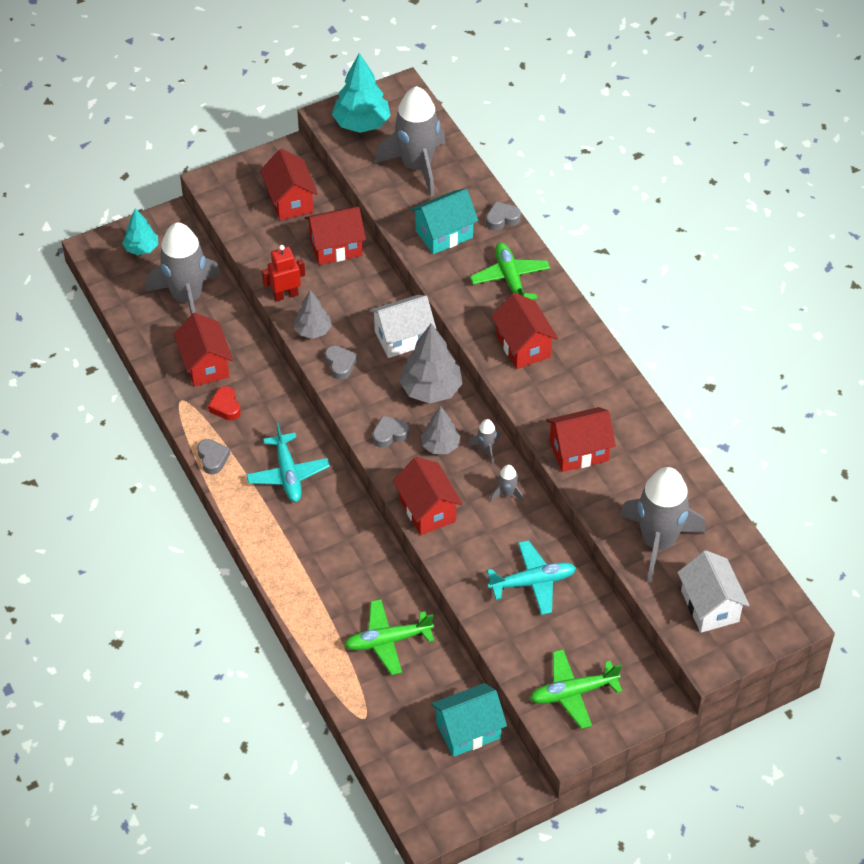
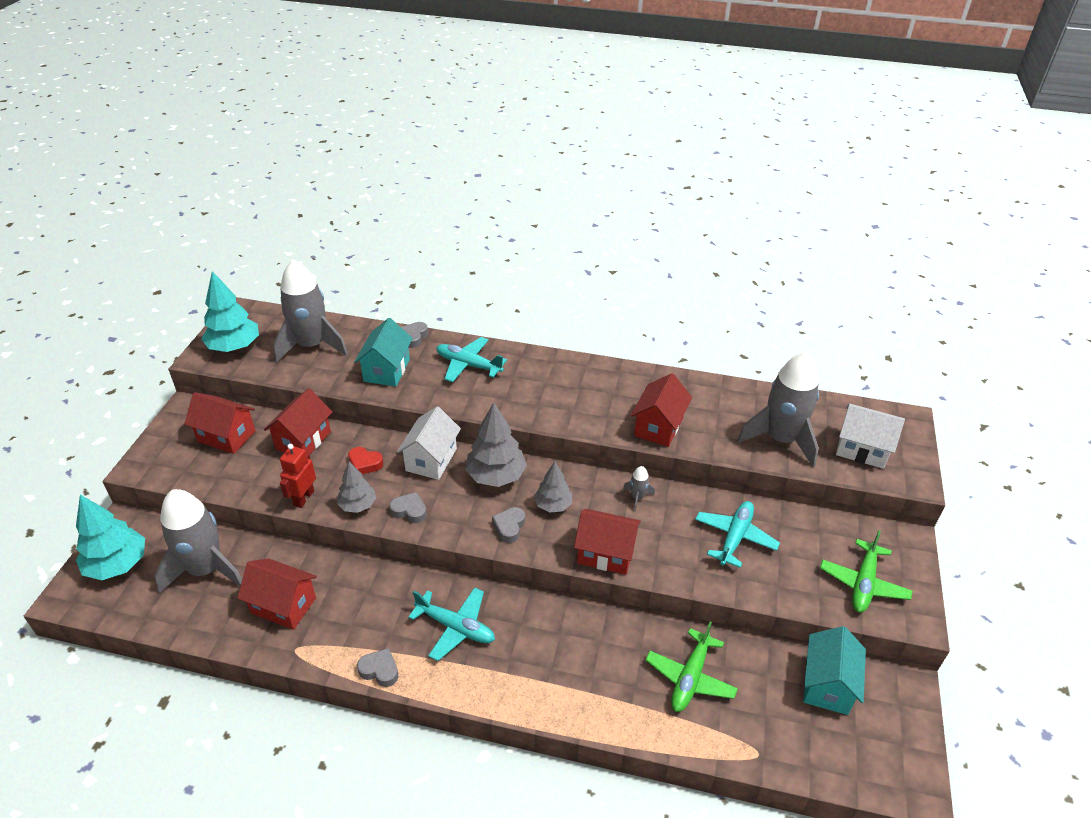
camera: 50 degrees left, 10 degrees down
(141, 248) = (117, 564): turquoise tree -> turquoise tree, size x1.62
(225, 406) = (340, 622): red heart -> red heart (365, 464)
(486, 448) = (584, 482): grey rocket -> none
(510, 279) = (468, 365): green plane -> turquoise plane
(523, 346) = (534, 395): red house -> none

